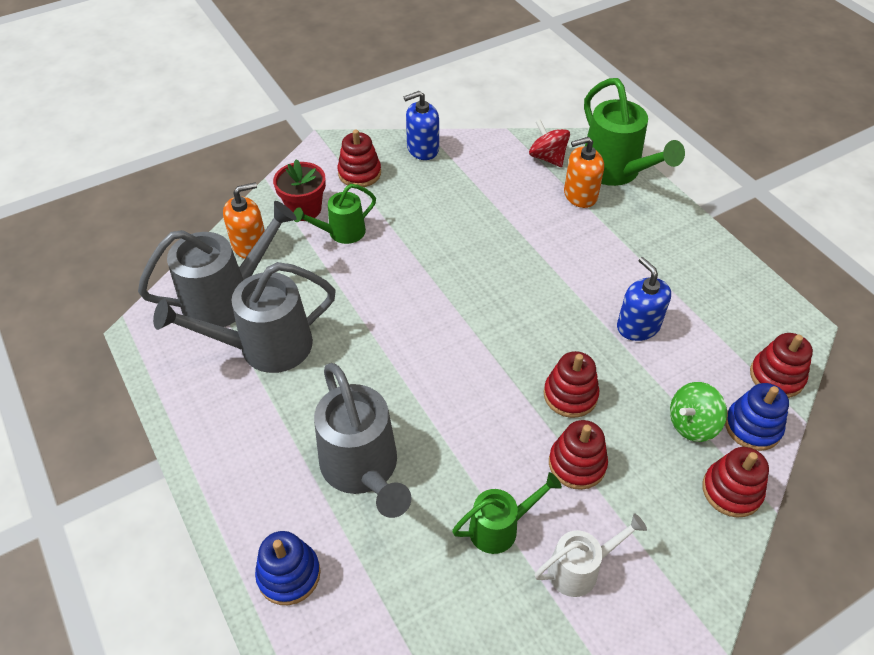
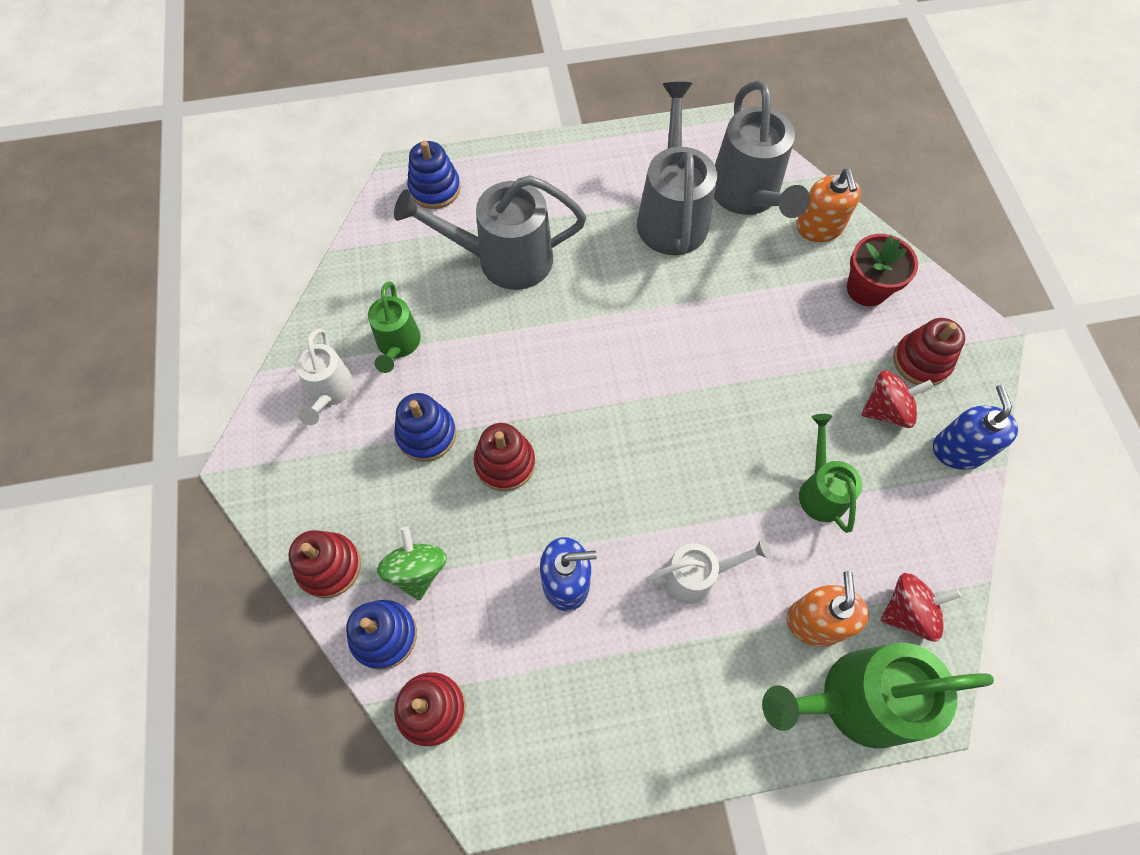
camera: 110 degrees right, 15 degrees up
(341, 233) = (816, 315): green watering can -> green watering can (820, 490)
(408, 185) = (886, 410): none -> red spinning top
(577, 464) = (426, 434): red stacking toy -> blue stacking toy
(587, 256) = (696, 576): none -> white watering can

